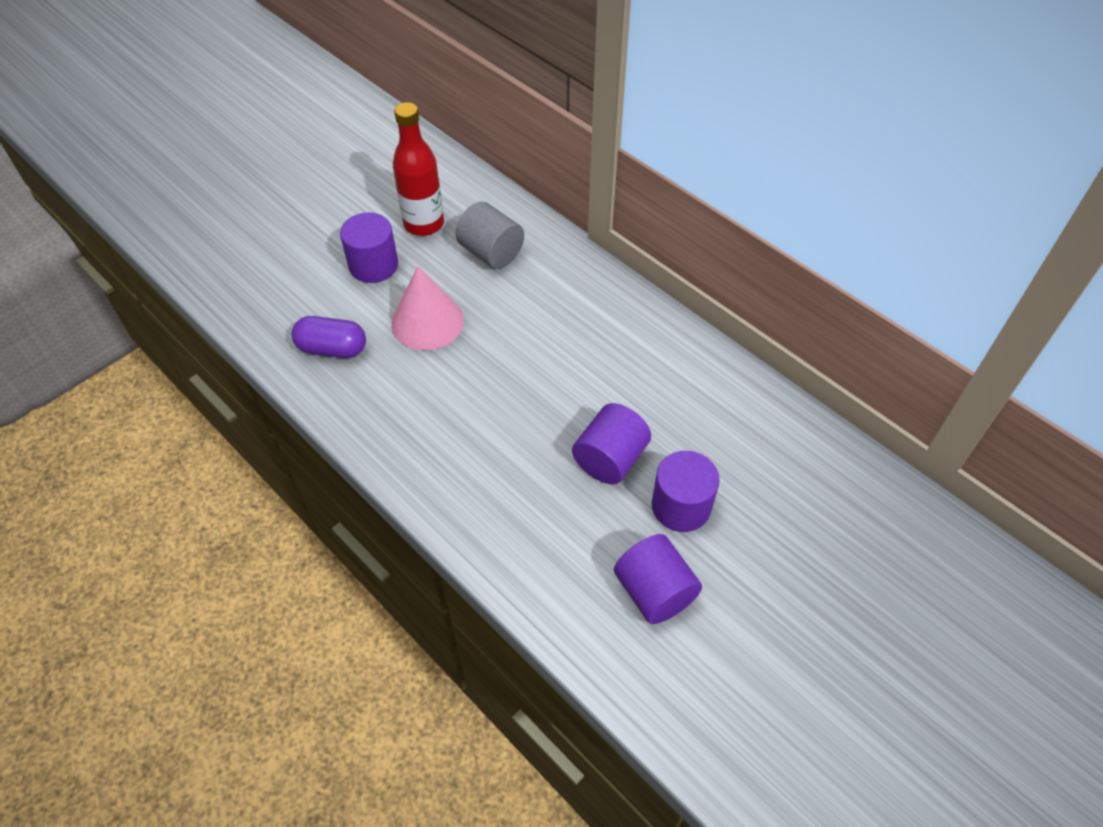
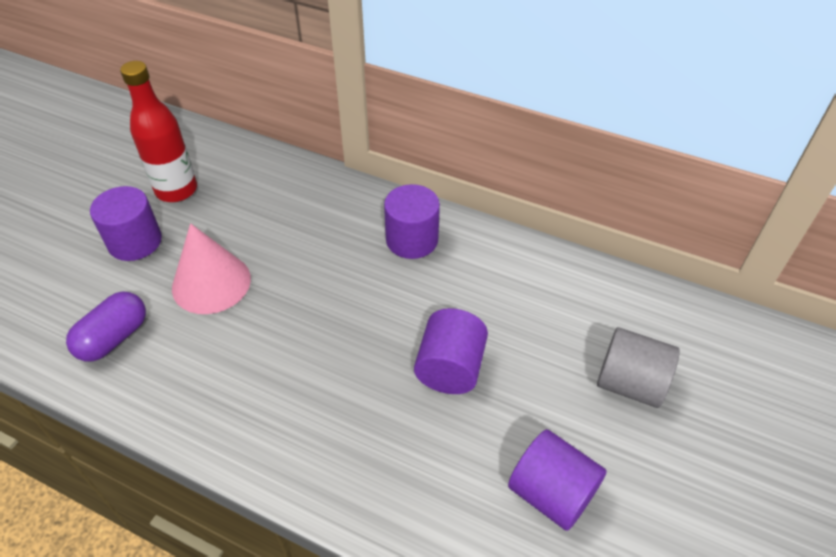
camera: 20 degrees left, 5 degrees down
(332, 348) = (114, 338): purple capsule -> purple capsule turned 45 degrees counterclockwise
(491, 252) = (255, 201): grey cylinder -> grey cylinder (629, 383)
(681, 506) = (538, 394): purple cylinder -> purple cylinder (412, 240)

